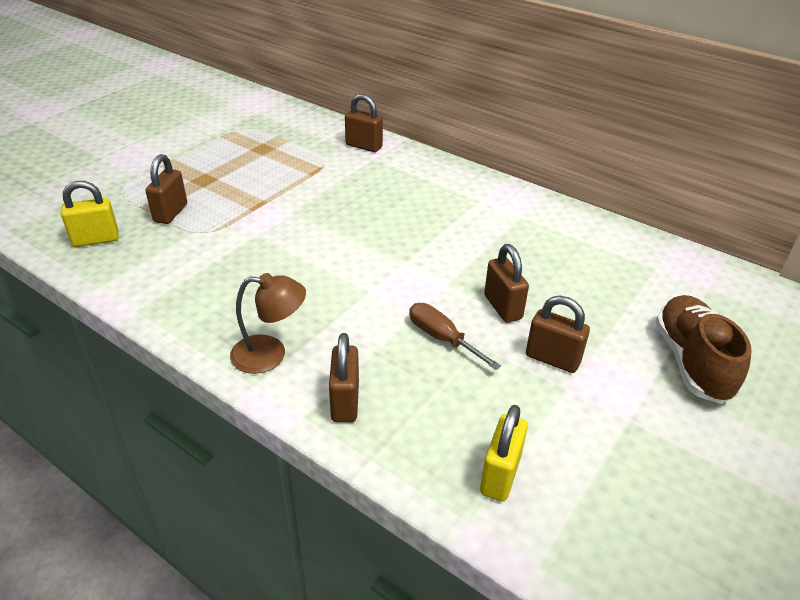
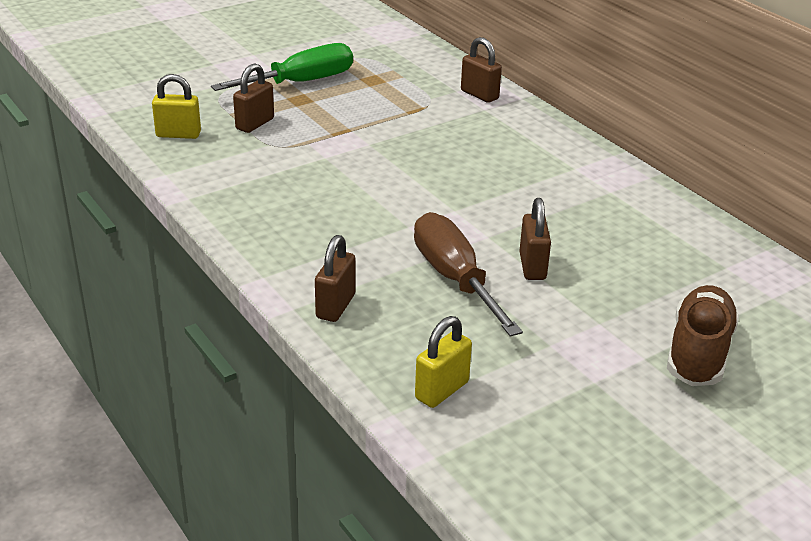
camera: 20 degrees right, 5 degrees down
(198, 162) = (301, 82): none -> green screwdriver
(270, 354) = (289, 257): brown lamp -> none
(442, 338) = (455, 278): brown screwdriver -> brown screwdriver, size x1.73
(552, 359) = (553, 318): brown padlock -> none

